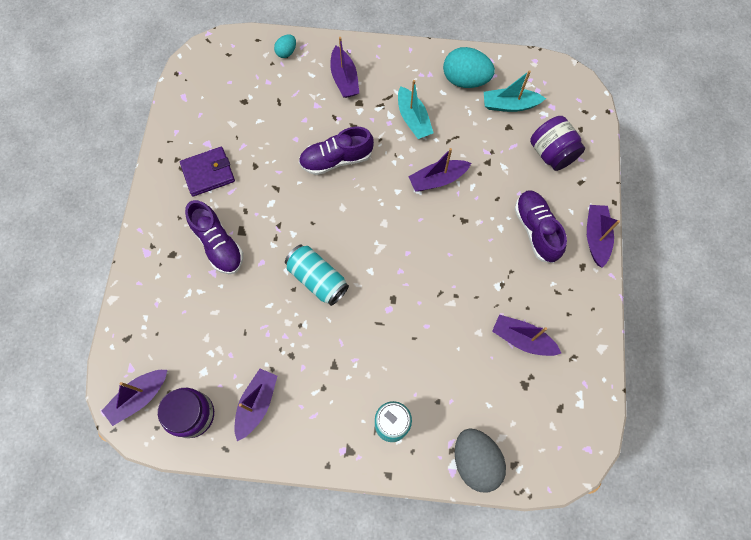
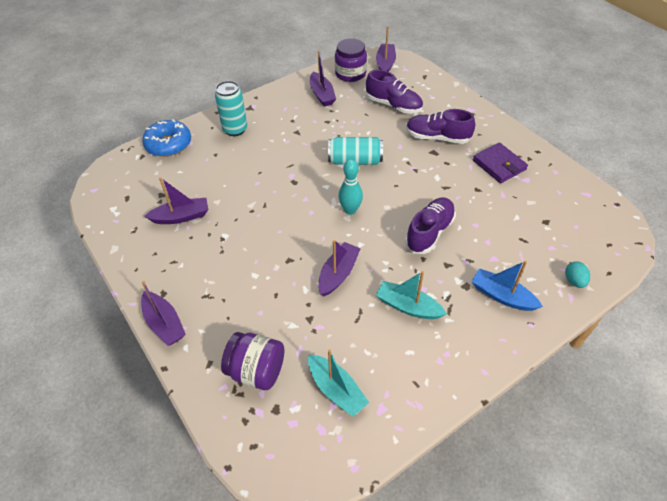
camera: 140 degrees right, 20 degrees down
(208, 173) = (499, 165): purple wallet -> purple wallet turned 60 degrees counterclockwise
(344, 79) = (502, 296): purple boat -> blue boat
(374, 228) = (350, 210): none -> turquoise bowling pin
(465, 80) = (402, 382): turquoise egg -> none
(475, 461) = (168, 144): grey egg -> blue donut
(510, 105) = (336, 389): turquoise boat -> turquoise boat turned 90 degrees clockwise
(536, 230) = (223, 293): purple shoe -> purple shoe (393, 105)

